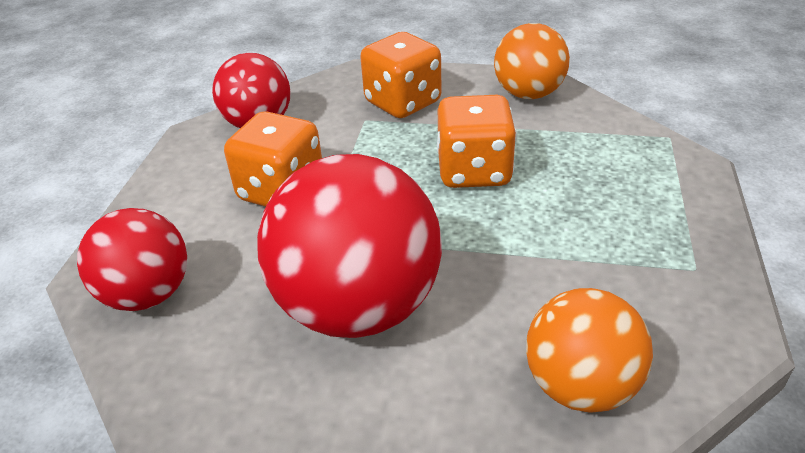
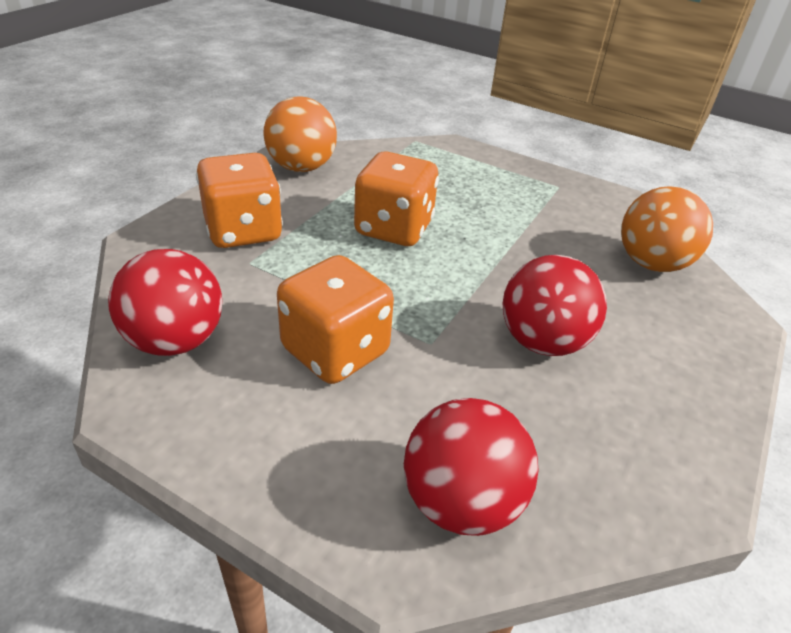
camera: 75 degrees left, 0 degrees up
(358, 307) = (542, 342): red ball -> red ball, size x0.61

